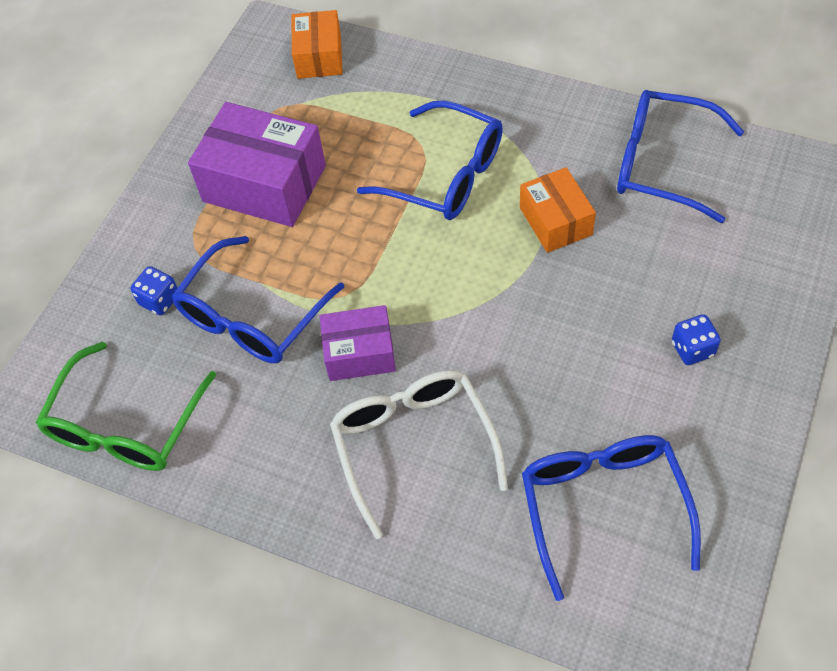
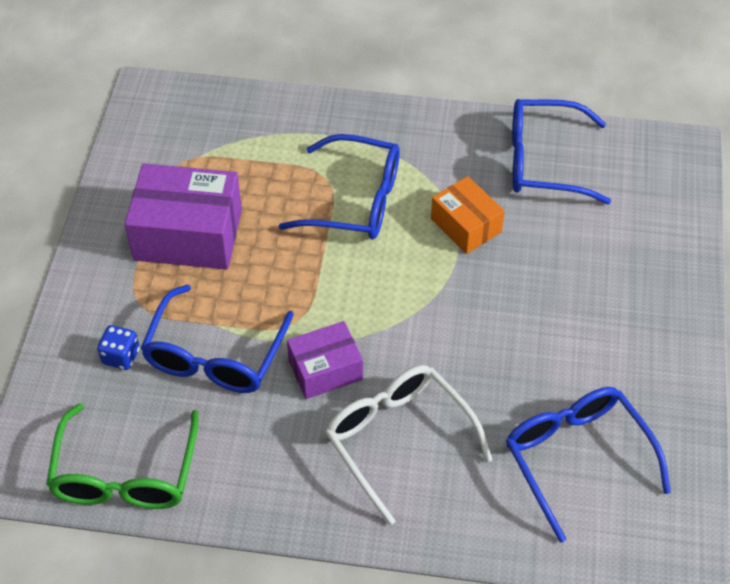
camera: 20 degrees left, 5 degrees down
(319, 56) = (203, 111): orange box -> none
(692, 349) = (614, 314): blue dice -> none

